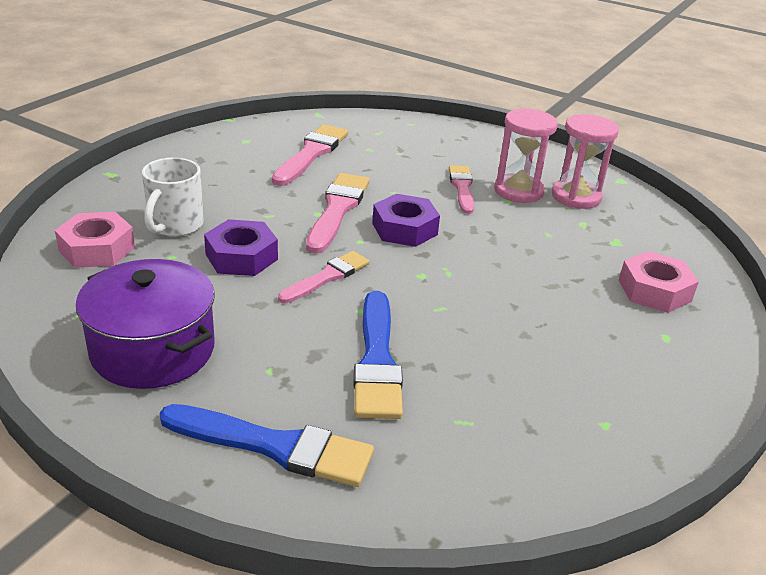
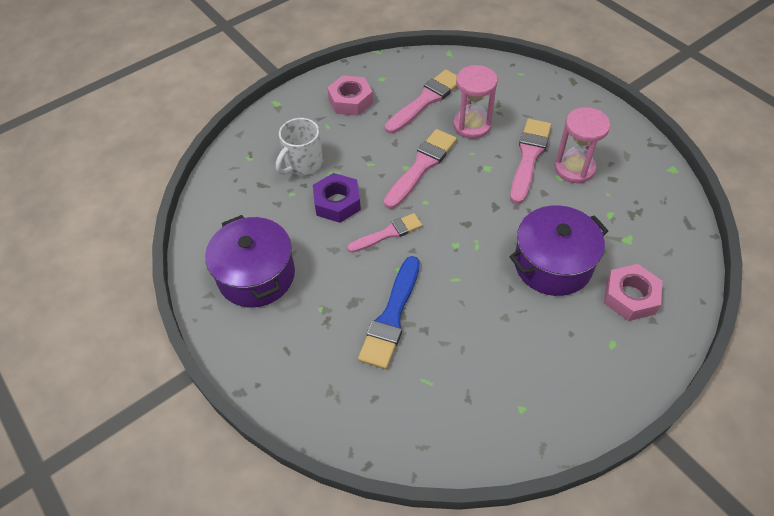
camera: 25 degrees right, 20 degrees up
(97, 249) = (247, 178): pink nut -> pink nut (350, 101)
(274, 446) = (302, 369): blue brush -> none
(404, 229) = (463, 195): purple nut -> none
(462, 188) = (529, 157): pink brush -> pink brush, size x1.53
(549, 275) = (552, 264): none -> purple pot
(576, 197) = (621, 182): pink hourglass -> pink hourglass (472, 125)

